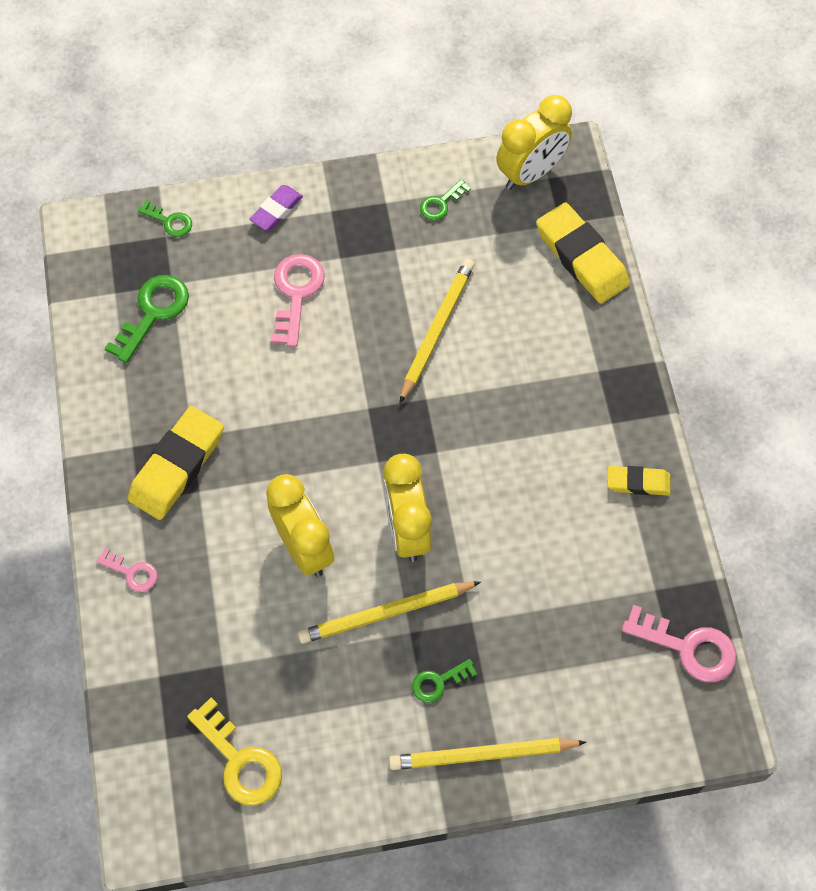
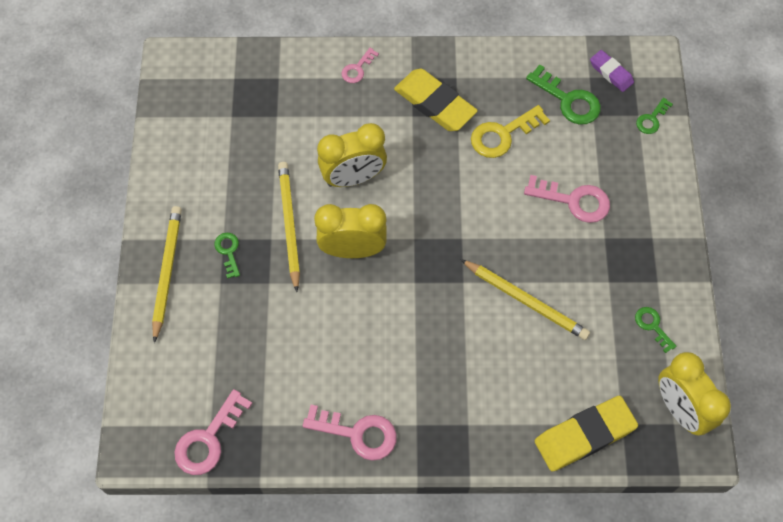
camera: 100 degrees right, 0 degrees up
(240, 761) = (206, 119): yellow key -> yellow key (503, 135)
(276, 210) = (656, 196): purple eraser -> purple eraser (611, 73)
(638, 483) = (357, 433): yellow eraser -> pink key

